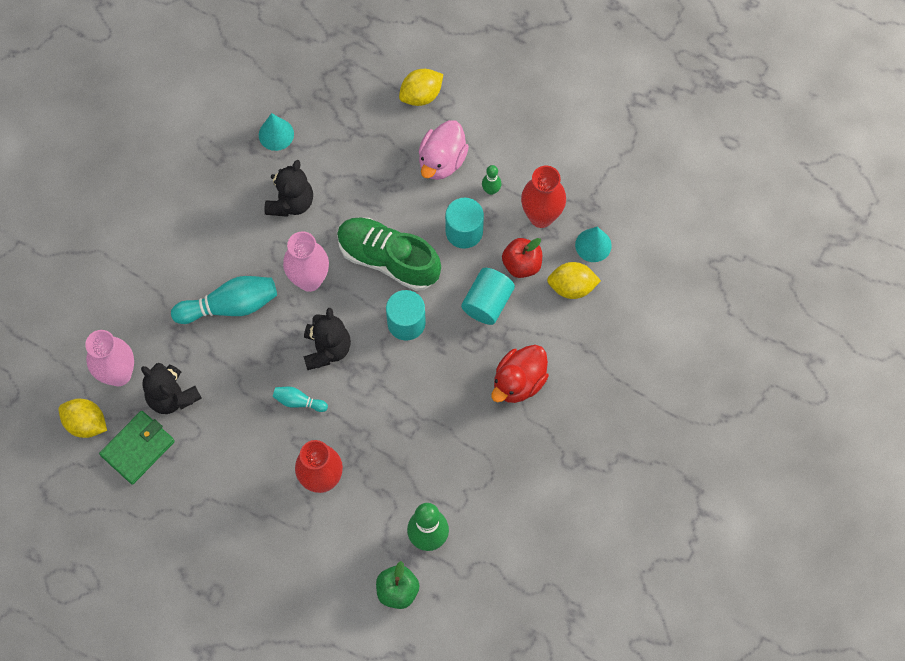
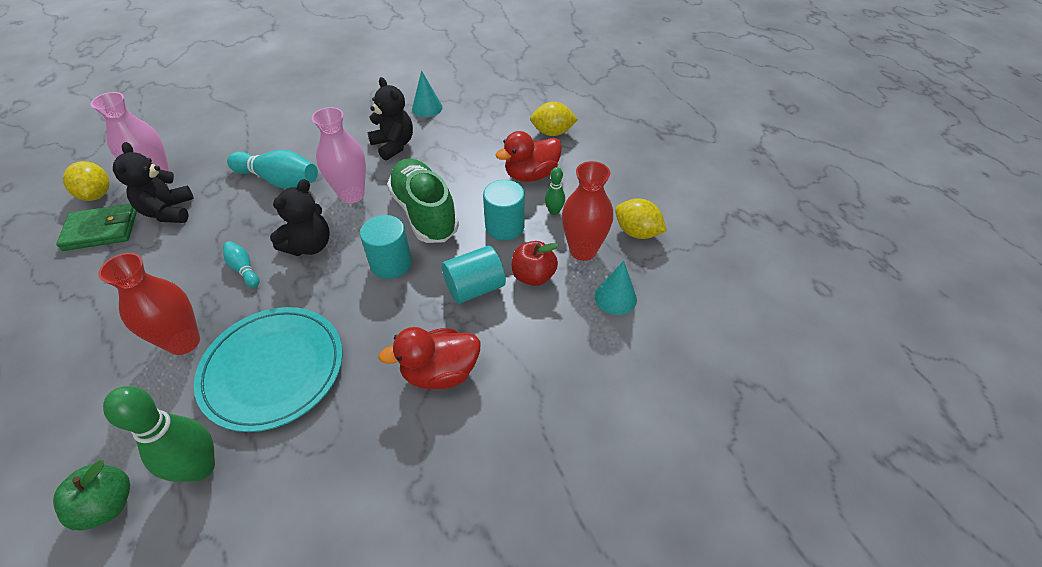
camera: 35 degrees right, 20 degrees down
(291, 202) = (394, 145): black teddy bear -> black teddy bear turned 90 degrees counterclockwise
(406, 455) = (273, 370): none -> turquoise plate
(442, 161) = (531, 175): pink duck -> red duck
(572, 287) = (566, 320): yellow lemon -> yellow lemon (637, 232)

